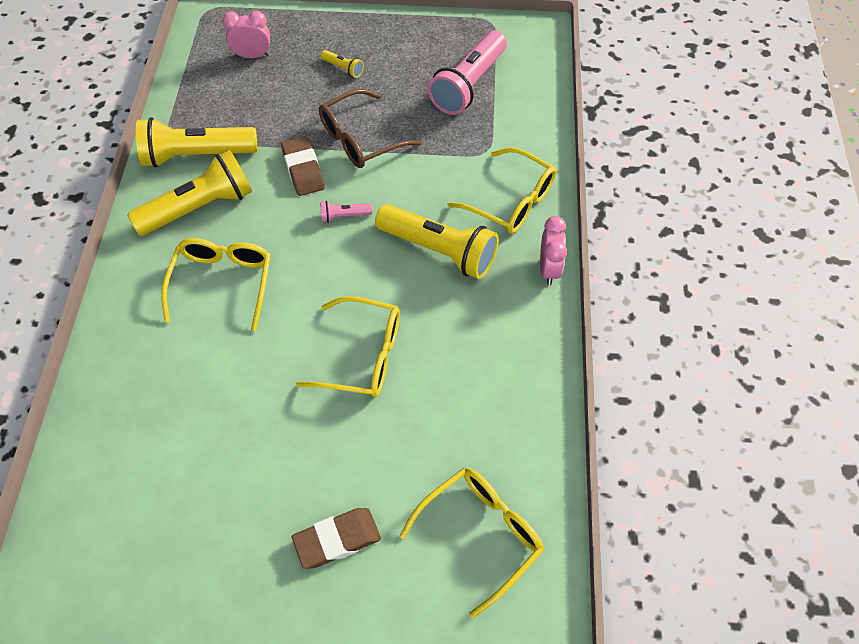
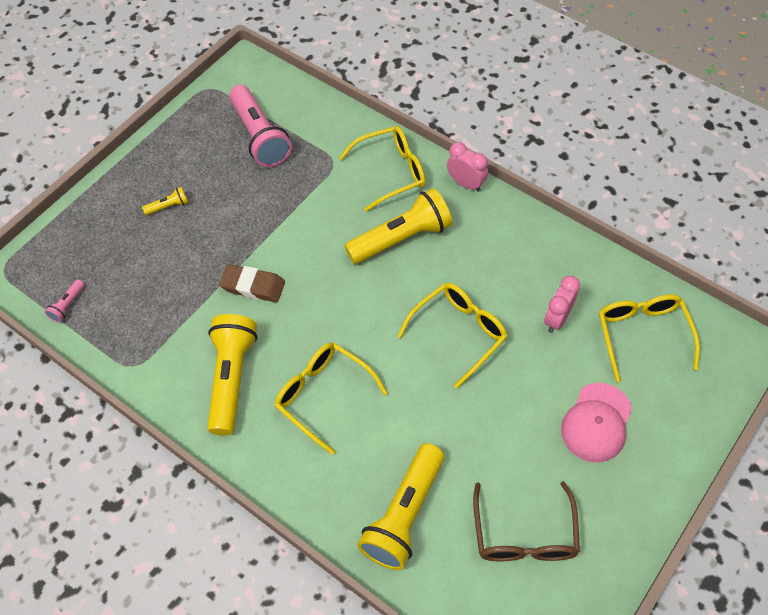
camera: 55 degrees left, 0 degrees up
(196, 155) = (172, 355): yellow flashlight -> yellow flashlight (404, 515)
(252, 56) = (93, 262): pink clock -> pink clock (557, 319)
(337, 540) = (596, 422): brown eraser -> pink cap
(344, 216) = (322, 282): pink flashlight -> pink flashlight (68, 305)
(361, 139) = (254, 232): brown glasses -> brown glasses (524, 534)

